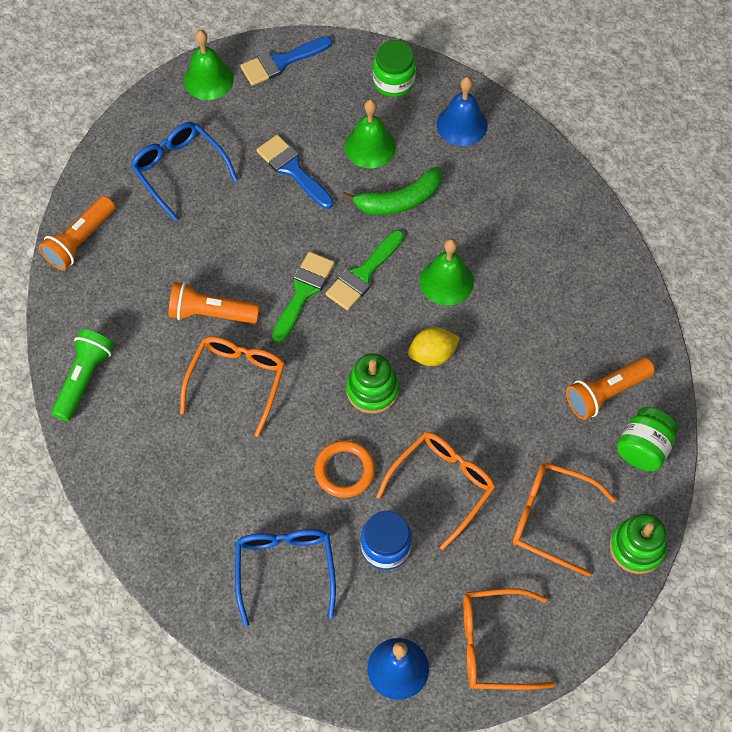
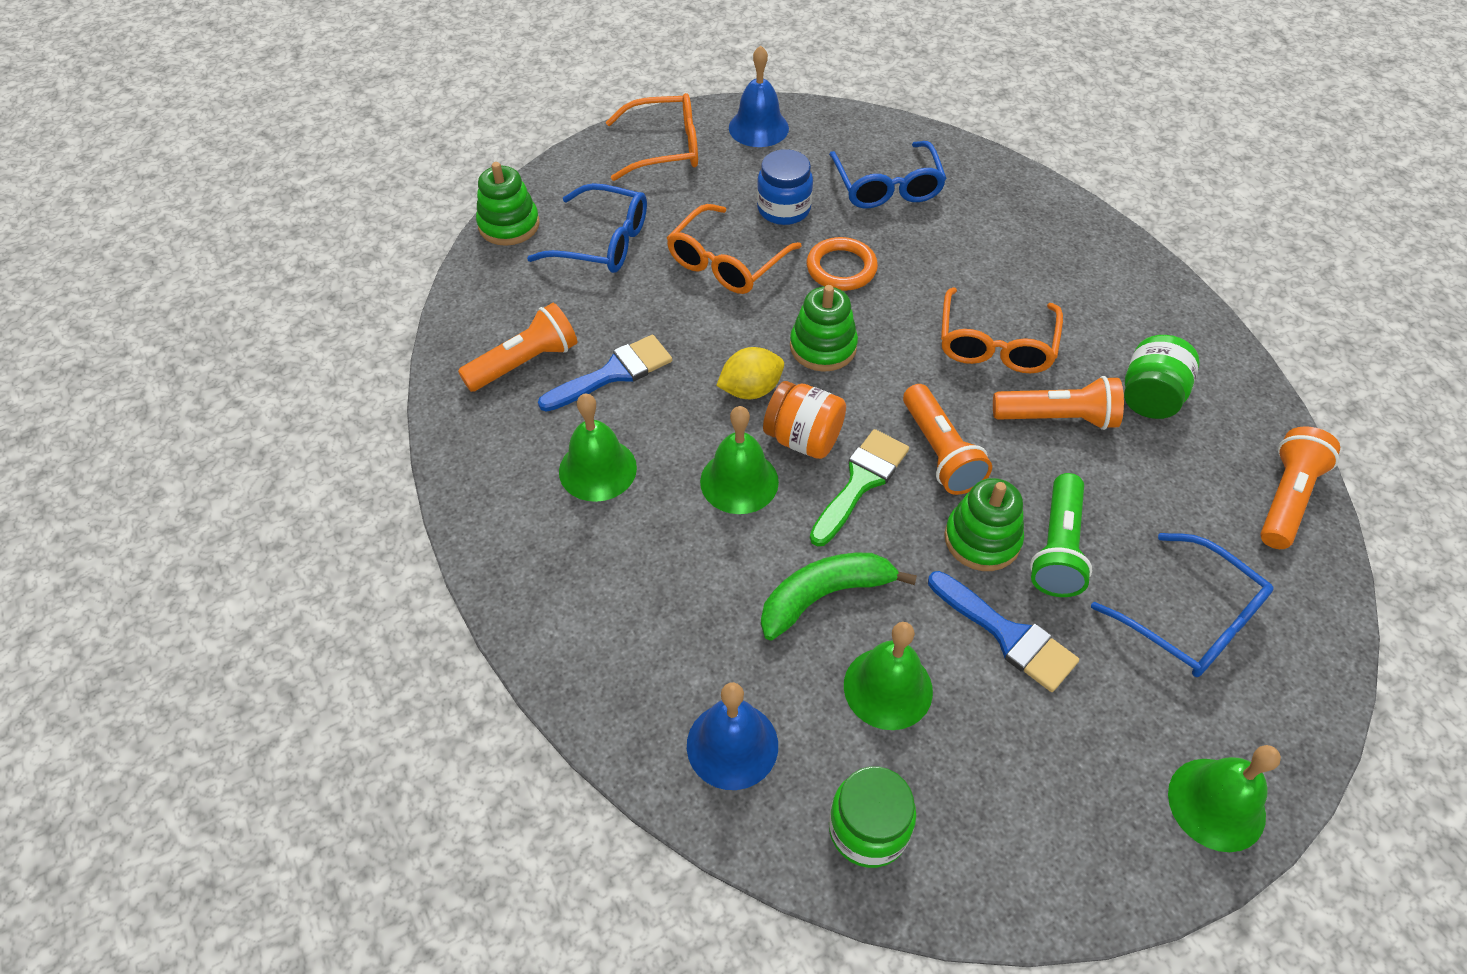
camera: 175 degrees right, 10 degrees down
(84, 379) = (1186, 334): green flashlight -> green flashlight (1057, 548)
(281, 62) = (1093, 856): blue brush -> blue brush (613, 373)
(291, 228) = (982, 539): none -> green stacking toy
(303, 292) = (940, 452): green brush -> orange flashlight
(398, 310) = (803, 439): none -> orange jar
(544, 298) = (597, 469): none -> green bell
(550, 518) = (603, 242): orange glasses -> blue glasses
(643, 448) = (486, 310): green jar -> green jar (1150, 397)

